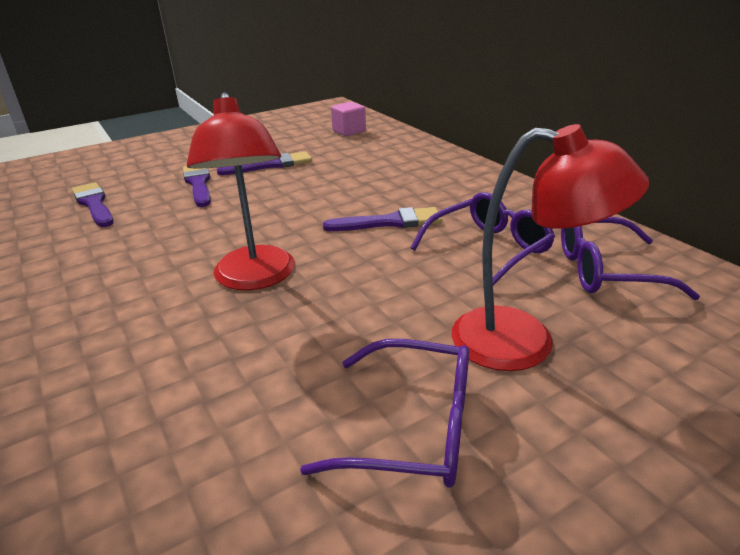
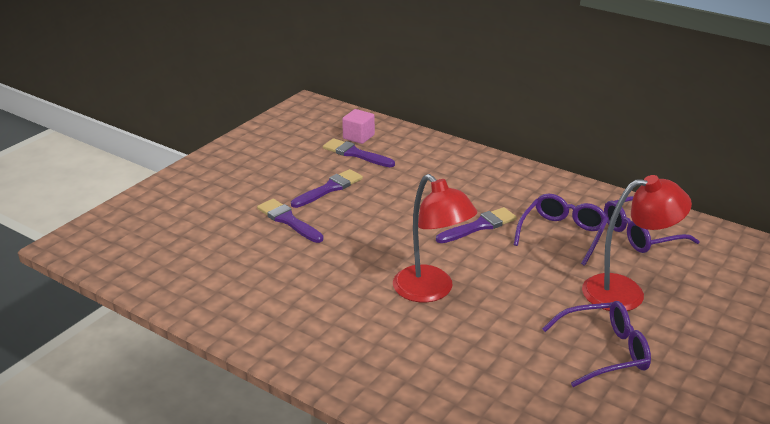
camera: 25 degrees left, 0 degrees up
(94, 204) = (220, 259): purple brush -> purple brush (355, 154)

